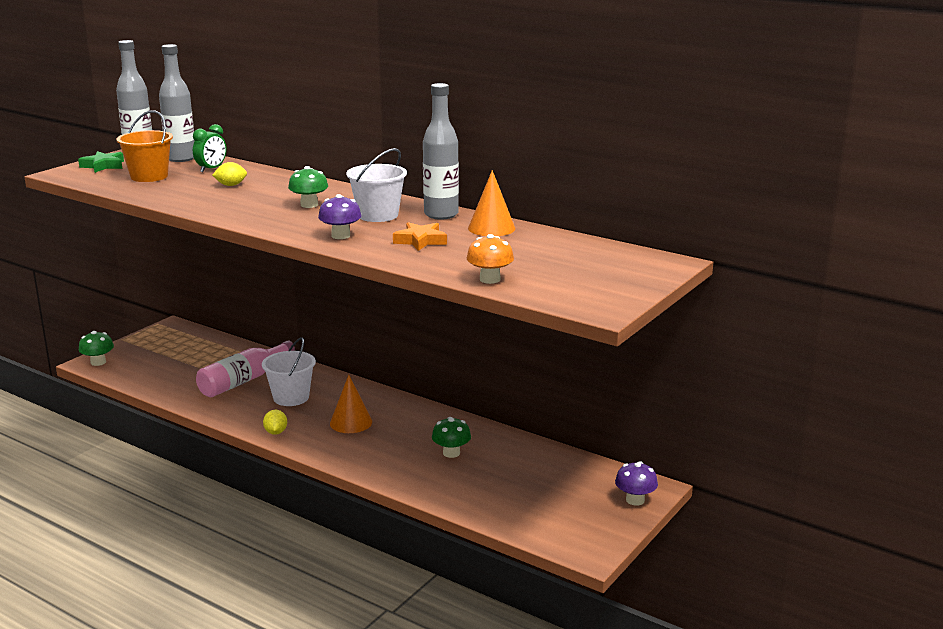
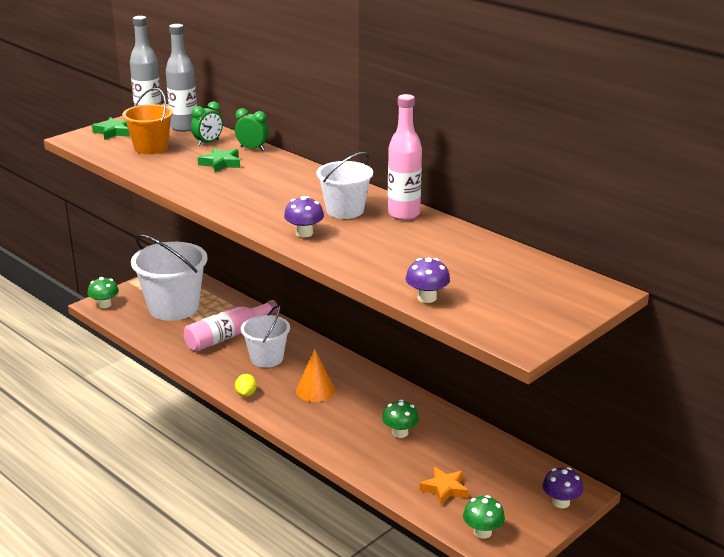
camera: 10 degrees right, 5 degrees up
(177, 359) = (173, 307): none -> white bucket
(231, 185) = (221, 163): yellow lemon -> green star
(261, 172) = (252, 149): none -> green clock
(309, 205) = (285, 193): green mushroom -> green mushroom (482, 532)
(420, 241) = (375, 245): orange star -> orange star (444, 489)
(441, 214) = (403, 214): grey bottle -> pink bottle
(490, 279) = (427, 298): orange mushroom -> purple mushroom
(491, 228) = (446, 234): orange cone -> none

